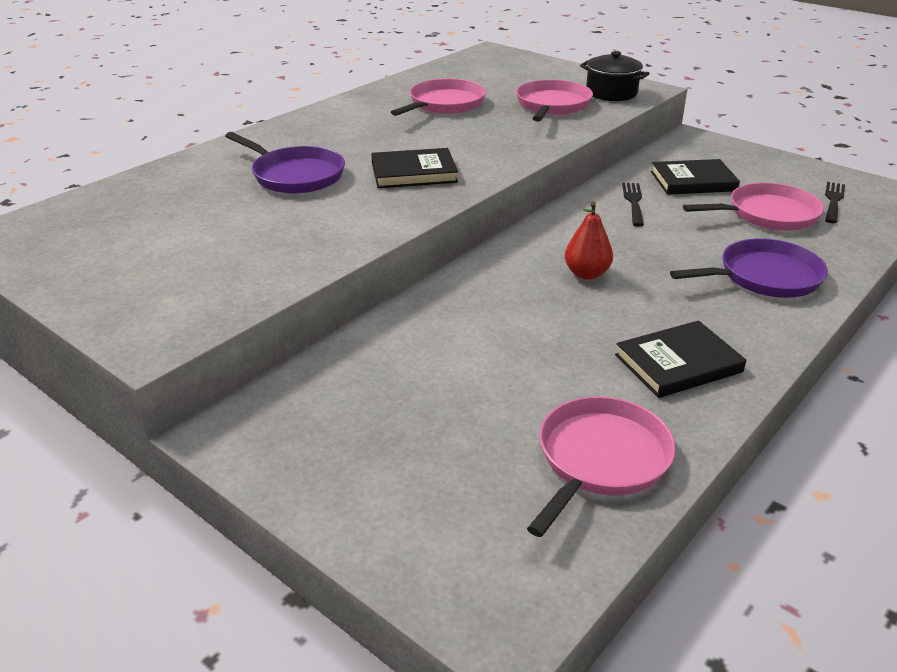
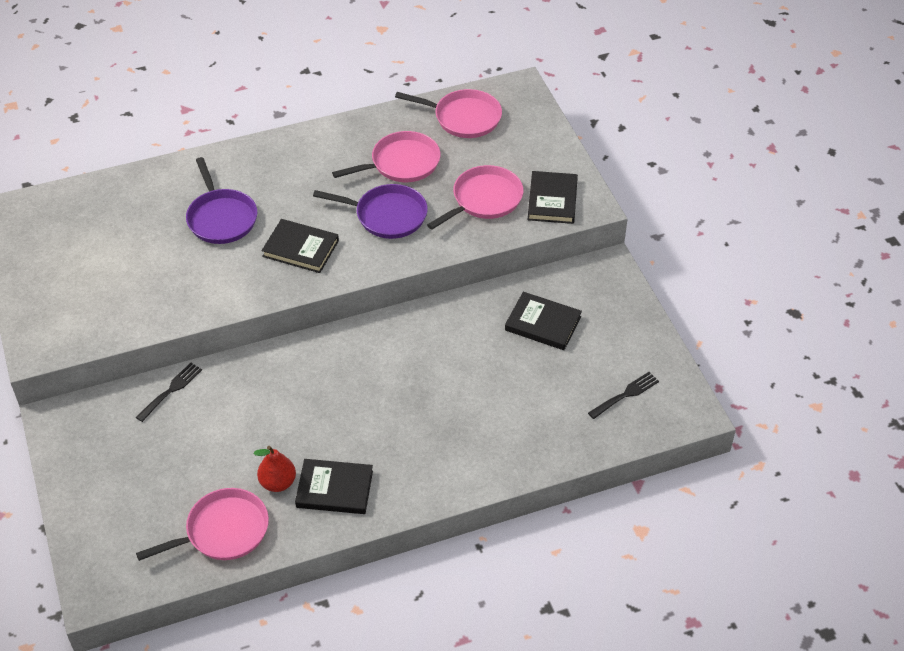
camera: 30 degrees right, 15 degrees up
(586, 274) = (359, 387): red pear -> red pear (278, 483)
(611, 93) = (552, 200): black pot -> black book
(633, 202) = (470, 328): black fork -> black fork (171, 390)
(764, 276) = (474, 446): purple pan -> purple pan (387, 215)
(768, 214) = (555, 386): pink pan -> pink pan (464, 118)

